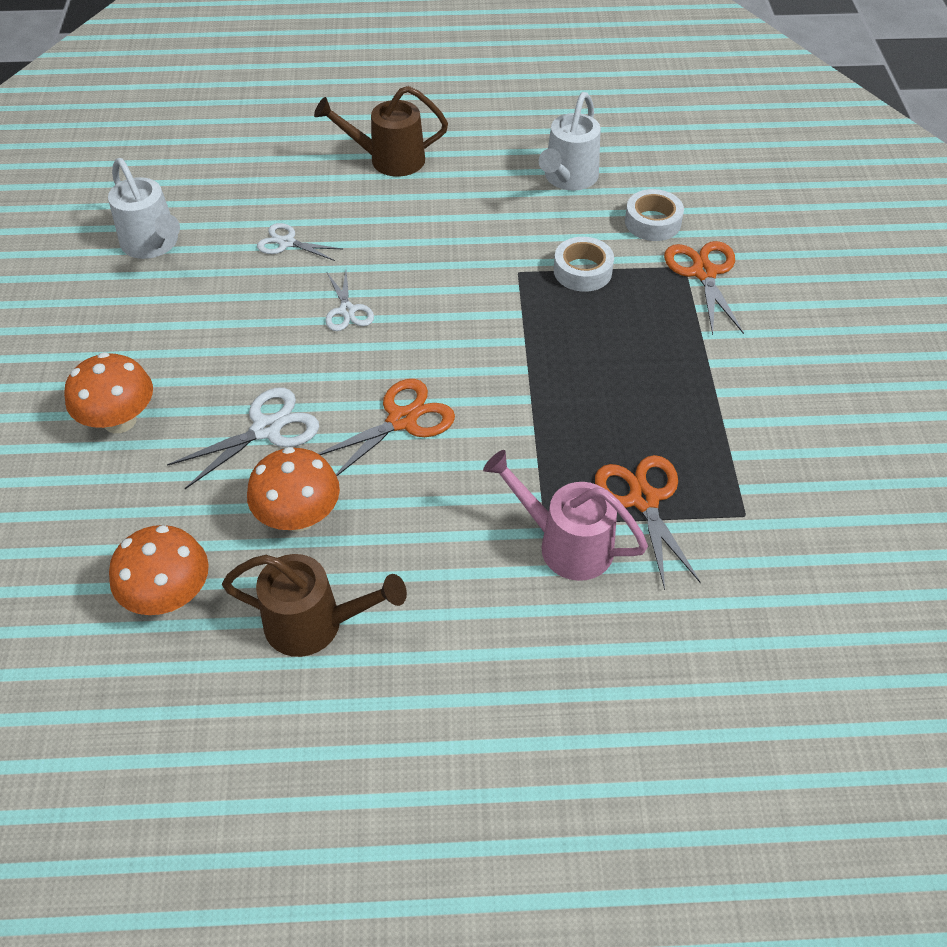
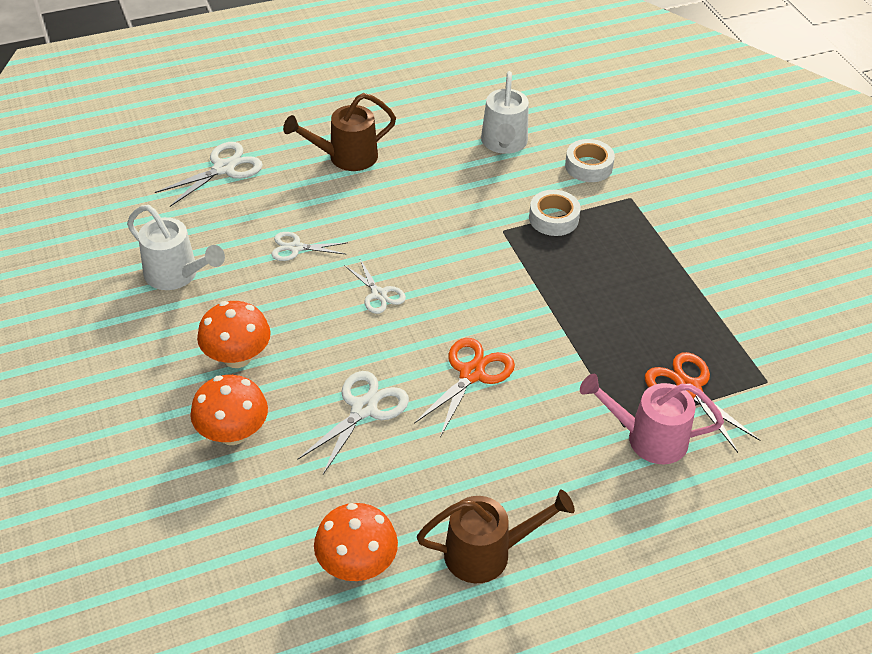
camera: 20 degrees left, 5 degrees down
(257, 147) = (223, 168): none -> white scissors
(299, 517) = (429, 472): orange mushroom -> orange mushroom (237, 357)
(704, 273) = (647, 199): orange scissors -> none

